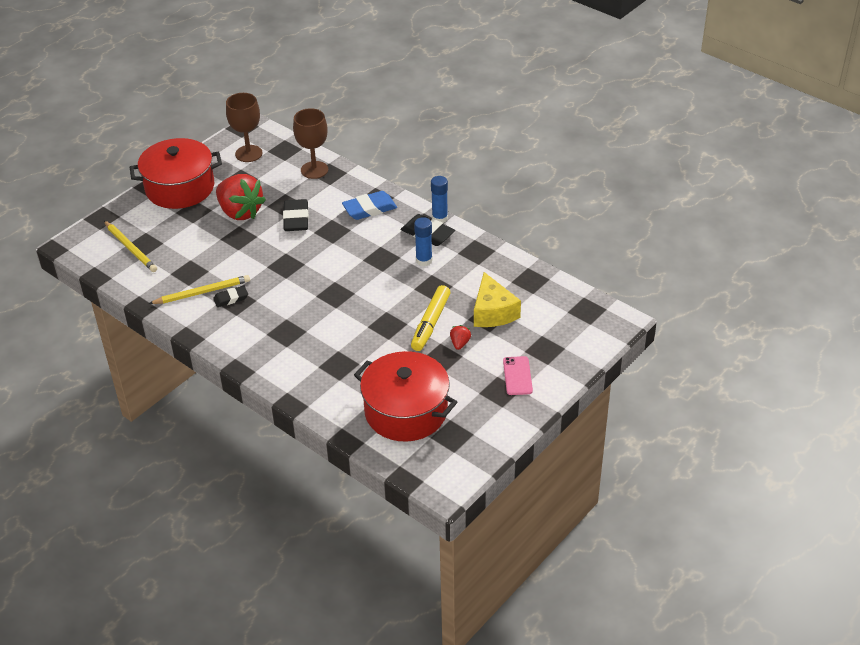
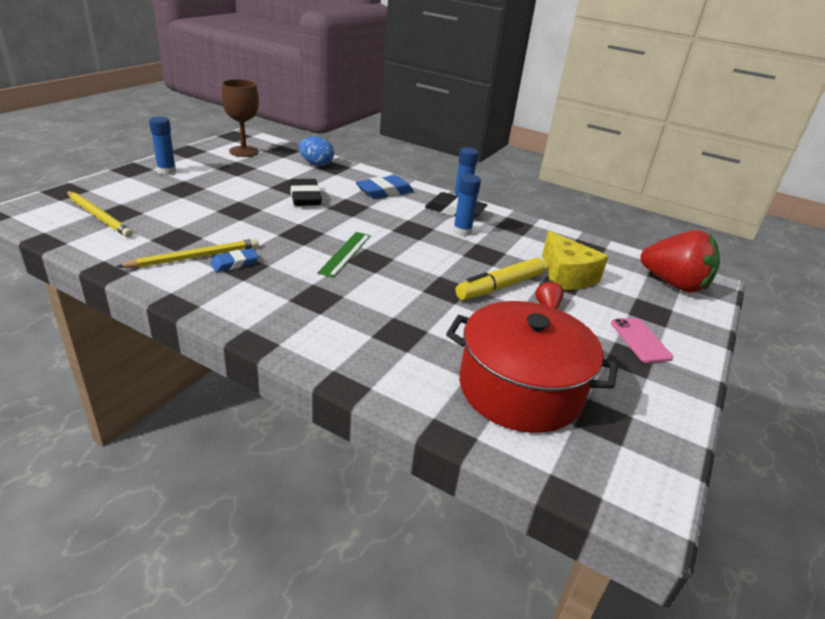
camera: 15 degrees left, 10 degrees down
(180, 188) = (166, 171): red pot -> blue glue stick
(231, 298) = (234, 263): black eraser -> blue eraser
(240, 212) = (239, 190): red strawberry -> red strawberry (673, 284)
(314, 170) = (316, 164): brown goblet -> blue egg
(317, 288) = (345, 253): none -> green ruler
(430, 323) = (499, 287): yellow marker -> yellow marker turned 45 degrees clockwise

